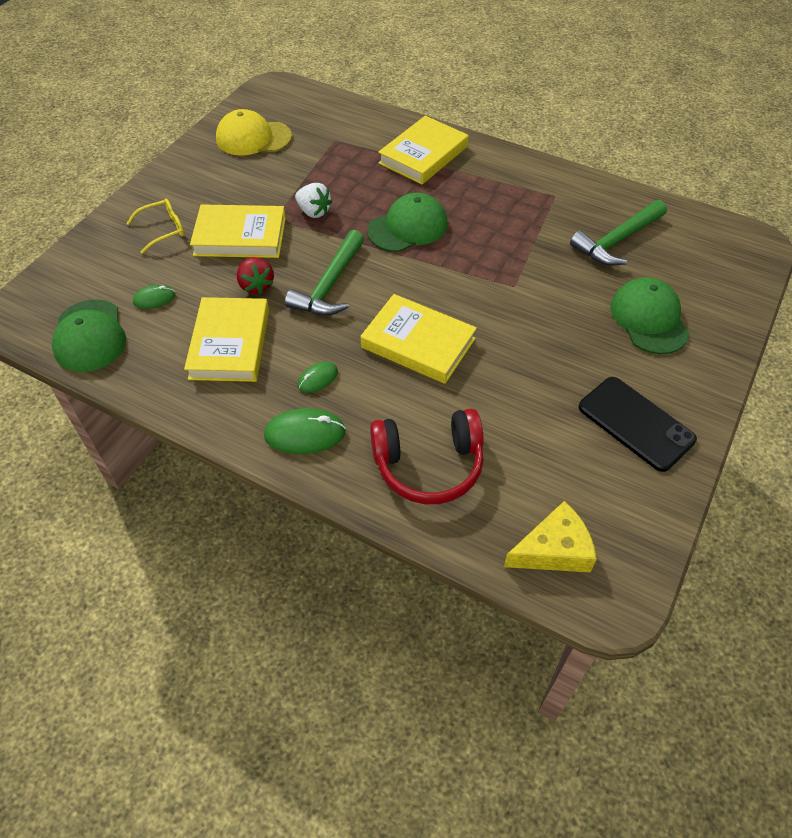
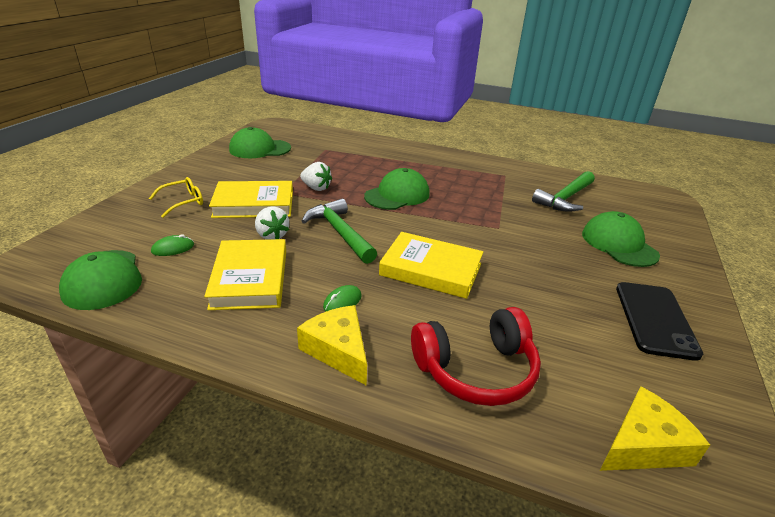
camera: 10 degrees left, 20 degrees down
(253, 138) = (260, 149): yellow cap -> green cap
(256, 285) = (272, 235): red strawberry -> white strawberry
(305, 434) = (338, 350): green mouse -> yellow cheese
(330, 285) = (339, 233): green hammer -> green hammer turned 135 degrees clockwise
(423, 155) = (396, 156): yellow book -> none
(635, 423) = (655, 319): black phone -> black phone turned 60 degrees clockwise

